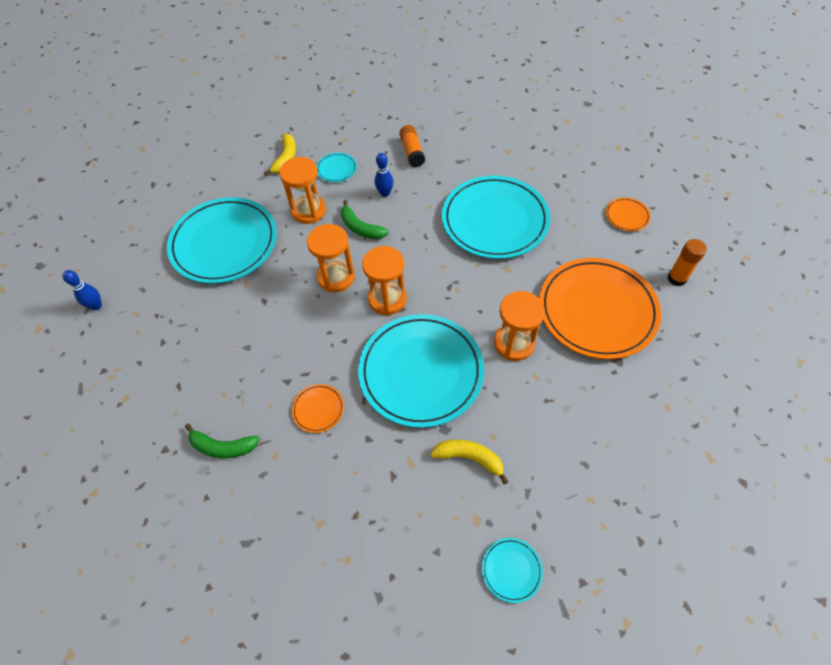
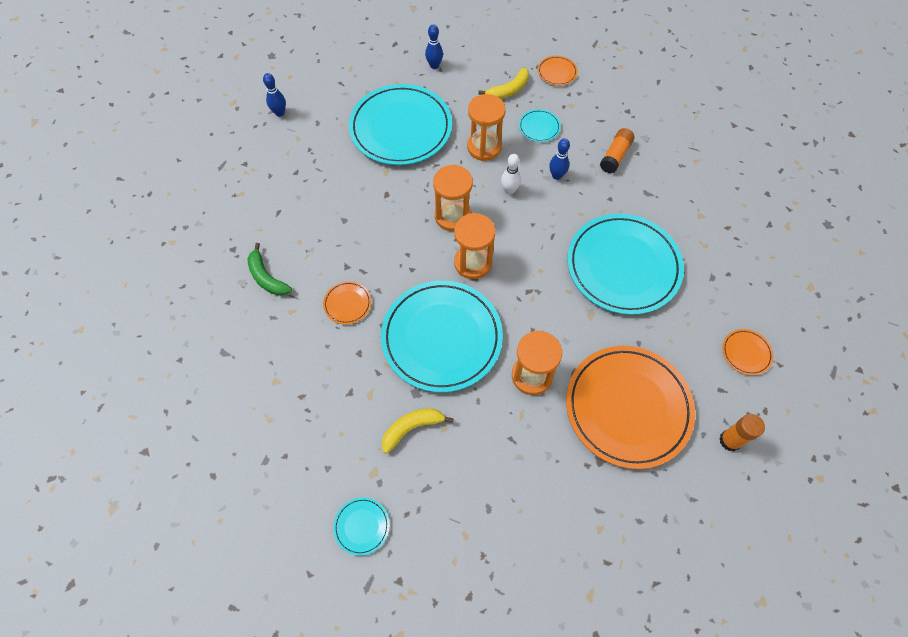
camera: 40 degrees right, 5 degrees up
(205, 179) = (434, 65): none -> blue bowling pin
(310, 123) = (557, 72): none -> orange plate
(360, 228) = (509, 190): green banana -> white bowling pin
(469, 458) = (412, 428): yellow banana -> yellow banana turned 90 degrees counterclockwise

